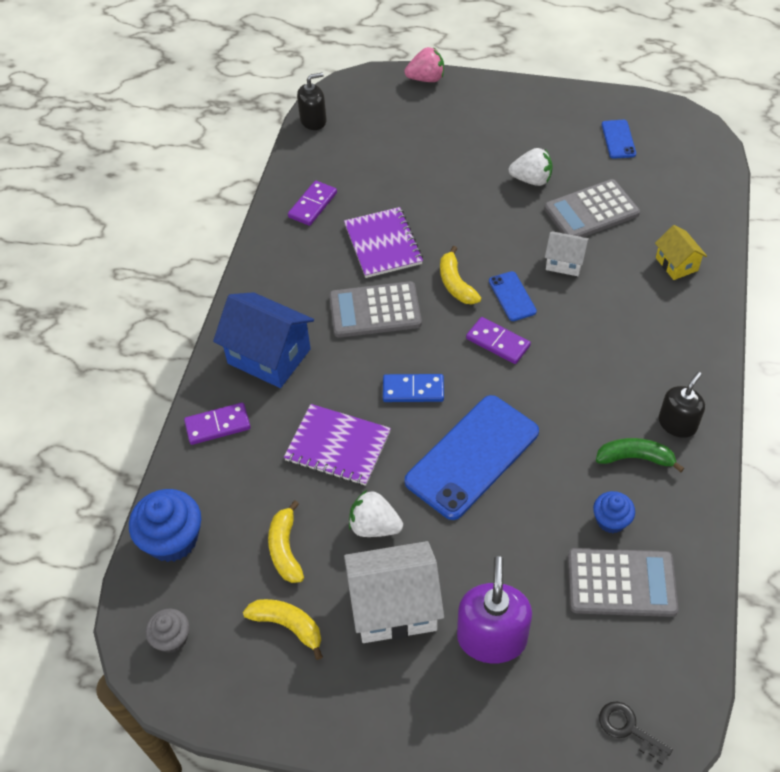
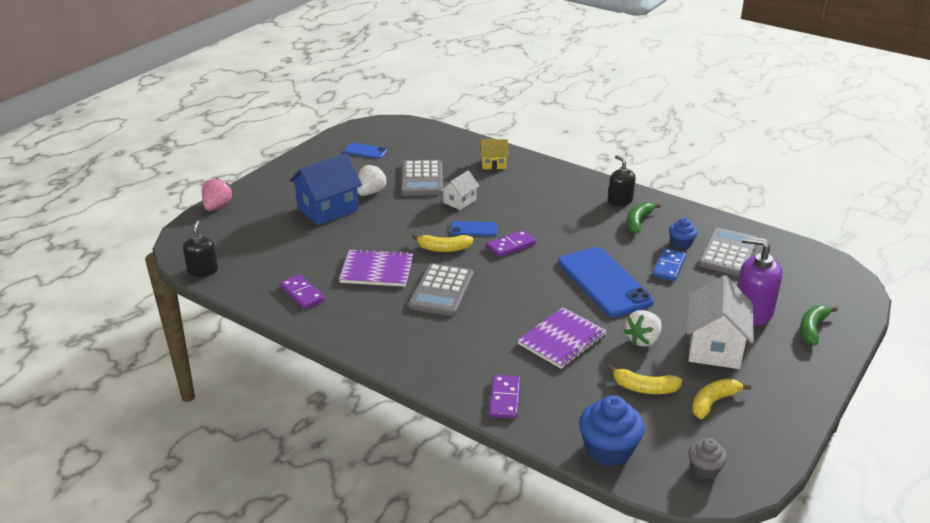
camera: 70 degrees left, 20 degrees down
(269, 356) = (449, 354): blue house -> blue house (328, 209)
(413, 390) = (530, 292): blue domino -> blue domino (669, 266)
(489, 719) = (812, 329): none -> green banana
(628, 728) = (829, 279): black key -> none

